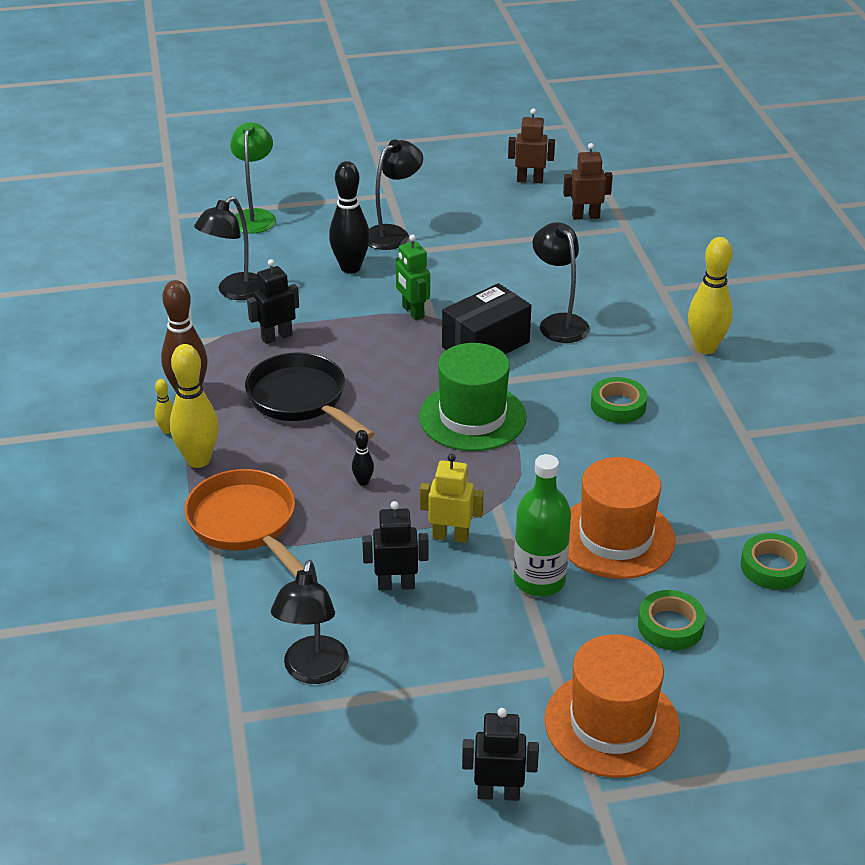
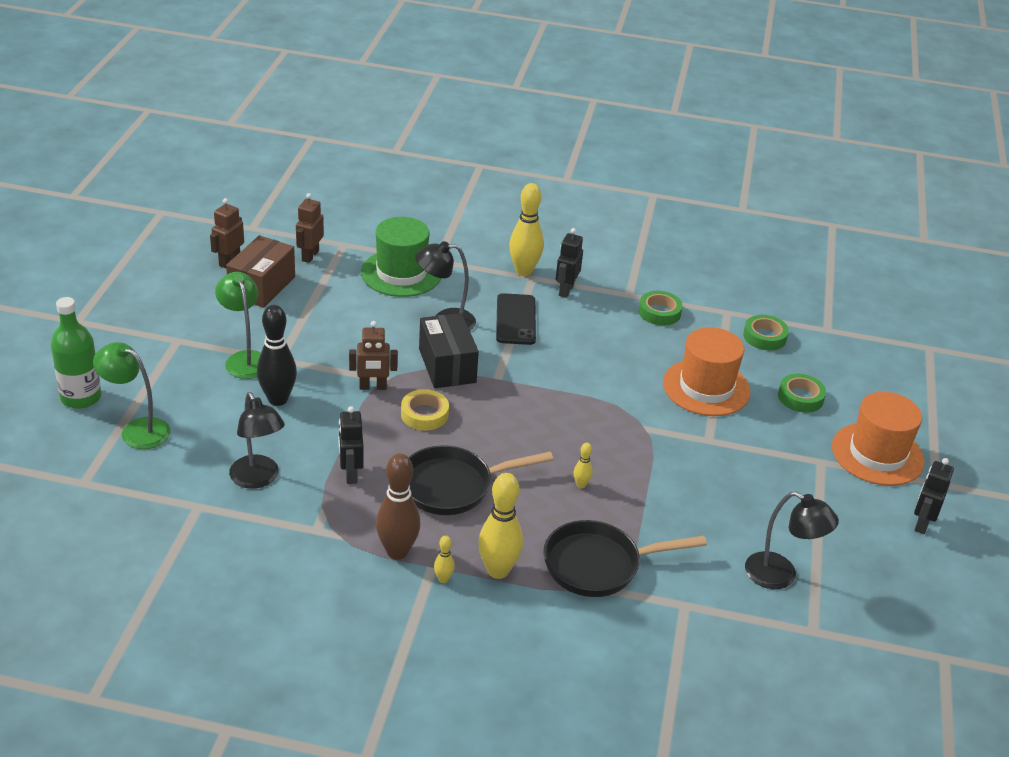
camera: 70 degrees left, 0 degrees up
(246, 524) = (599, 565): orange pan -> black pan
(363, 482) = (581, 485): black bowling pin -> yellow bowling pin
(393, 234) = (245, 359): black lamp -> green lamp
(396, 353) = (424, 414): none -> yellow tape
(396, 585) = (707, 505): black robot -> black robot (566, 290)
(412, 312) = (373, 387): green robot -> brown robot
(450, 536) = (668, 461): yellow robot -> none
(472, 417) = (535, 404): green hat -> green hat (401, 273)
(509, 208) = (262, 286): none -> brown box
(539, 580) = (733, 436): green bottle -> green bottle (81, 397)
(608, 366) = (516, 319): none -> black phone
(618, 405) = (565, 333): green tape -> green tape (659, 312)

